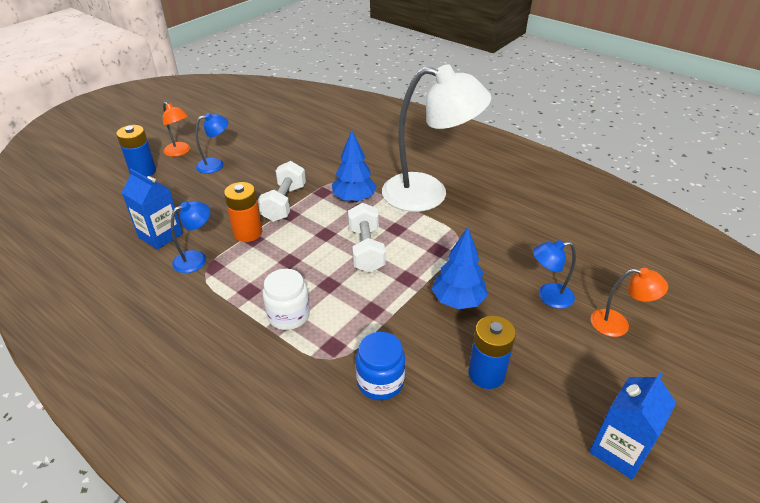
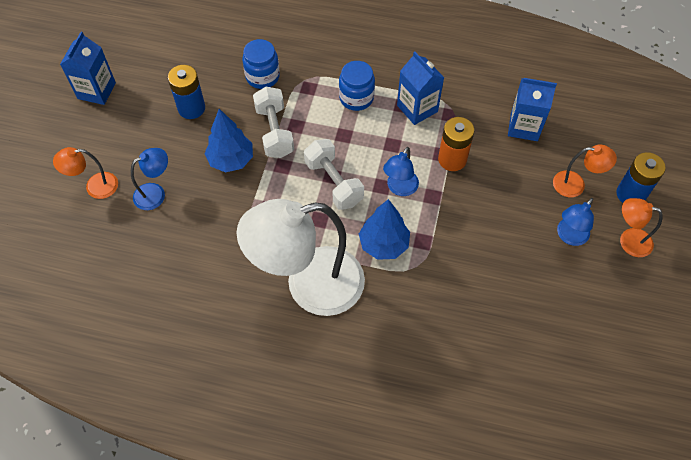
camera: 155 degrees right, 20 degrees up
(173, 187) = (576, 185): none -> orange lamp
(196, 258) = (470, 117): blue lamp -> blue lamp (399, 188)
(237, 283) = (417, 108): none -> blue carton
(284, 203) = (449, 209): white dumbbell -> white dumbbell (274, 131)
(288, 315) = (356, 98): white jar -> blue jar

